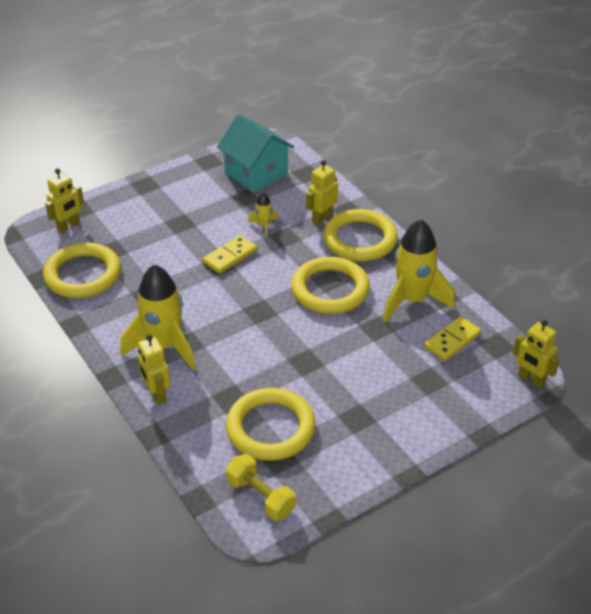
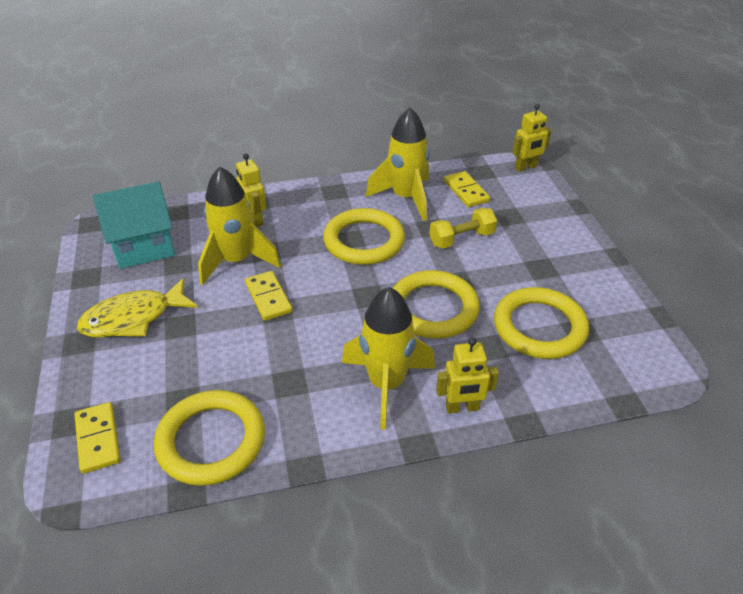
camera: 70 degrees left, 0 degrees up
(68, 226) = (98, 439): yellow robot -> yellow domino
(177, 199) = (133, 318): none -> yellow fish
(261, 497) = (628, 355): yellow dumbbell -> yellow dumbbell (461, 239)
(264, 226) = (236, 261): yellow rocket -> yellow rocket, size x2.26
(360, 239) = (304, 205): yellow ring -> yellow ring (433, 309)

